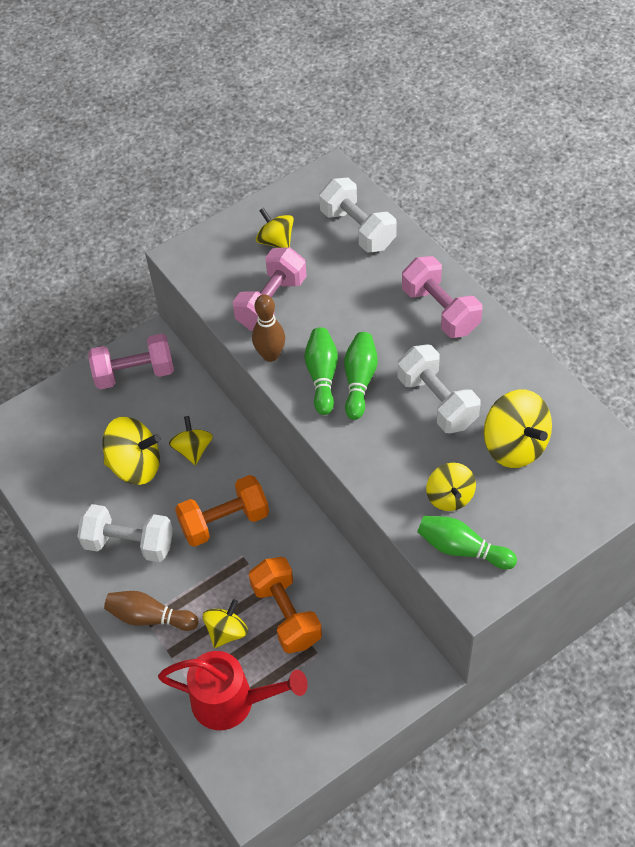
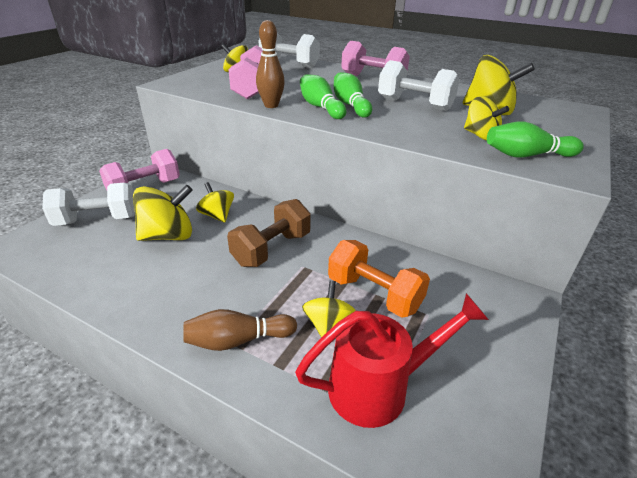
camera: 30 degrees left, 20 degrees down
(129, 543) = (186, 288): white dumbbell -> white dumbbell (97, 220)
(224, 521) = (272, 249): orange dumbbell -> brown dumbbell

